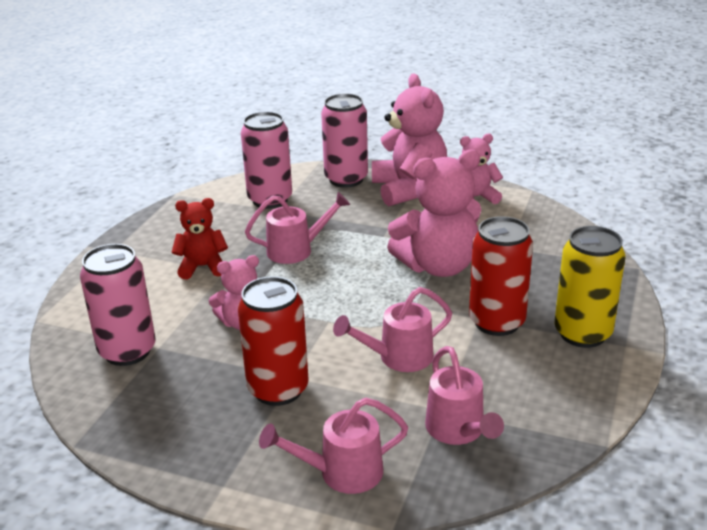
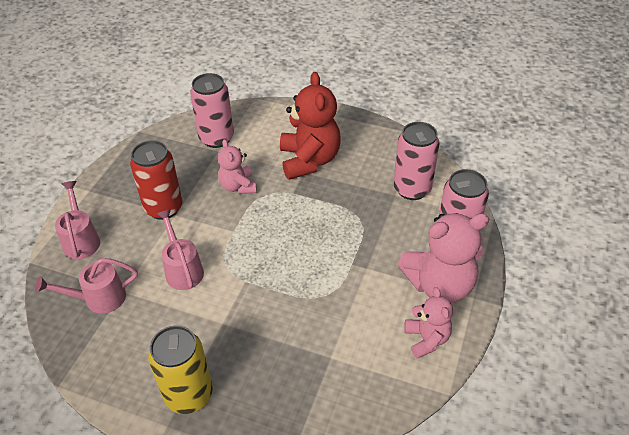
camera: 90 degrees right, 15 degrees up
(202, 267) = (309, 160): red teddy bear -> red teddy bear, size x1.75
(296, 250) = (330, 209): pink watering can -> none
(438, 266) = (301, 300): pink teddy bear -> none
(496, 322) = (214, 334): red can -> none

